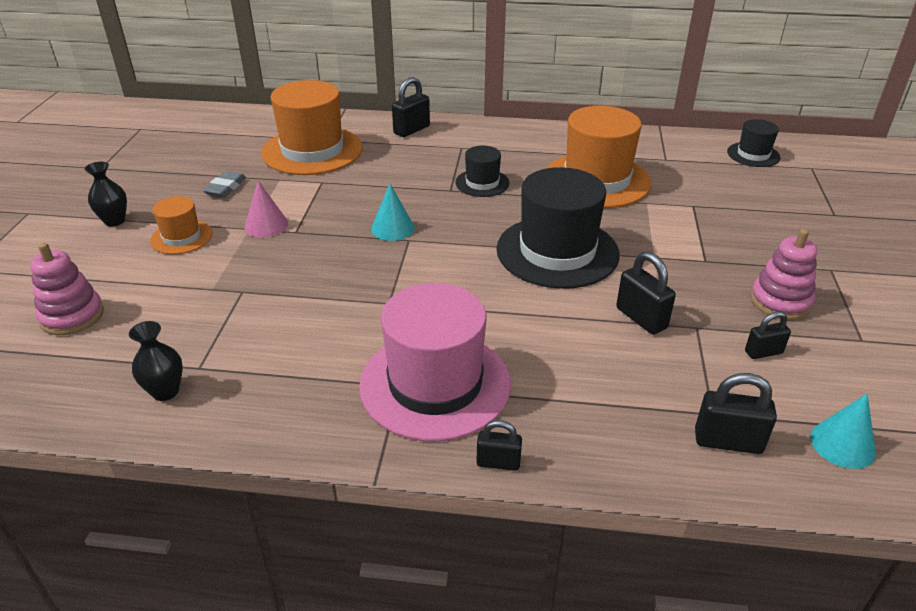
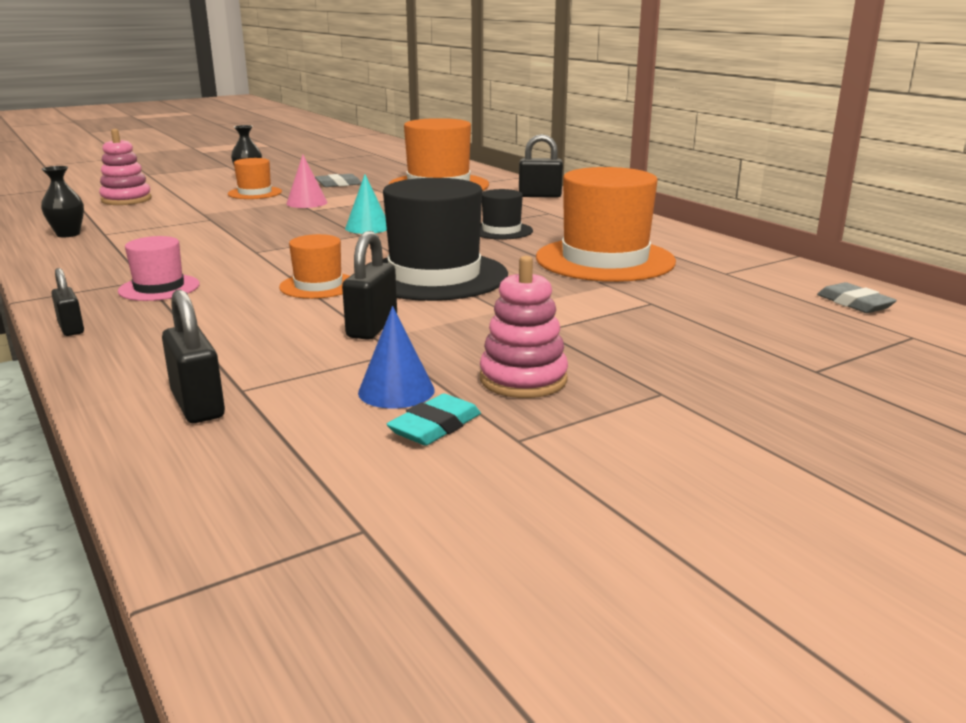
camera: 50 degrees right, 15 degrees down
(435, 384) = (159, 288): pink hat -> pink hat, size x0.51
(522, 306) = (318, 286): none -> orange hat
(753, 155) = (854, 303): black hat -> grey eraser
(763, 352) = (396, 391): black padlock -> blue cone
(827, 360) = (435, 426): none -> turquoise eraser
(842, 444) = (261, 465): turquoise cone -> none

